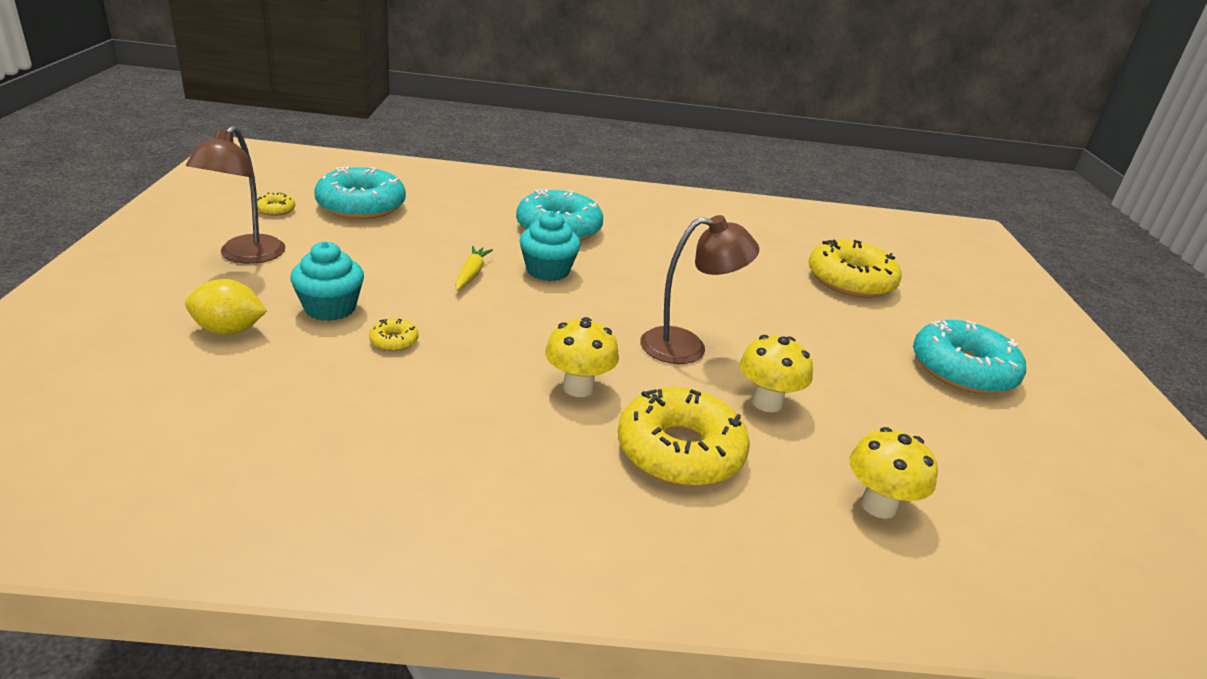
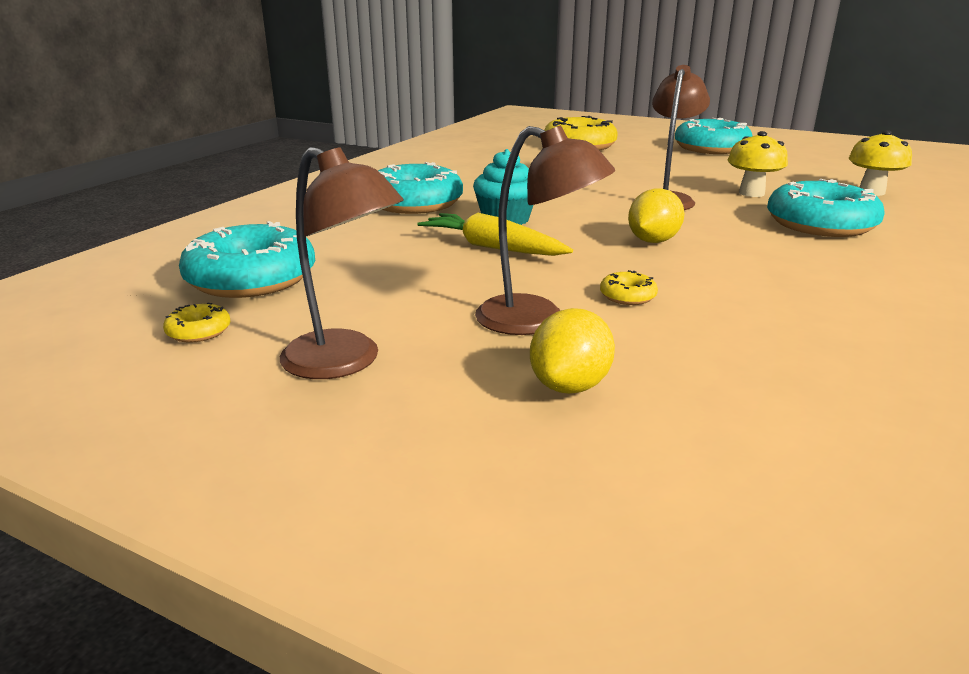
camera: 60 degrees left, 5 degrees down
(330, 308) = (536, 320): turquoise cupcake -> brown lamp
(471, 274) = (492, 247): yellow carrot -> yellow carrot, size x1.56
(540, 345) = (653, 241): none -> yellow lemon
(578, 387) = (728, 239): yellow mushroom -> none
(680, 451) = (820, 224): yellow donut -> turquoise donut

